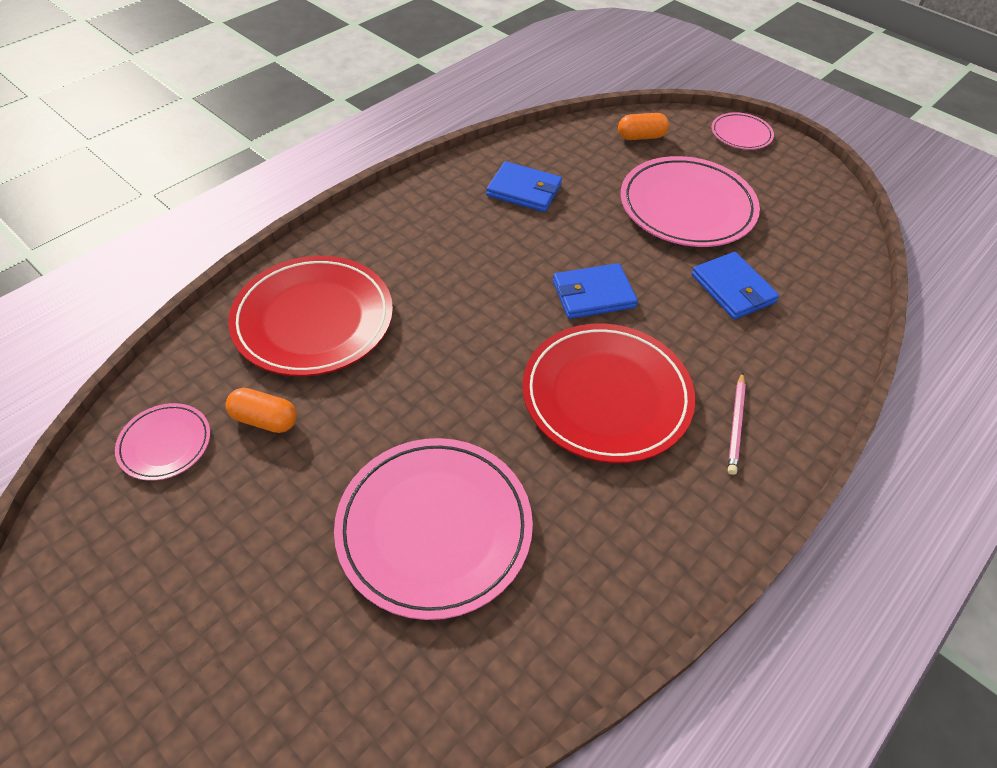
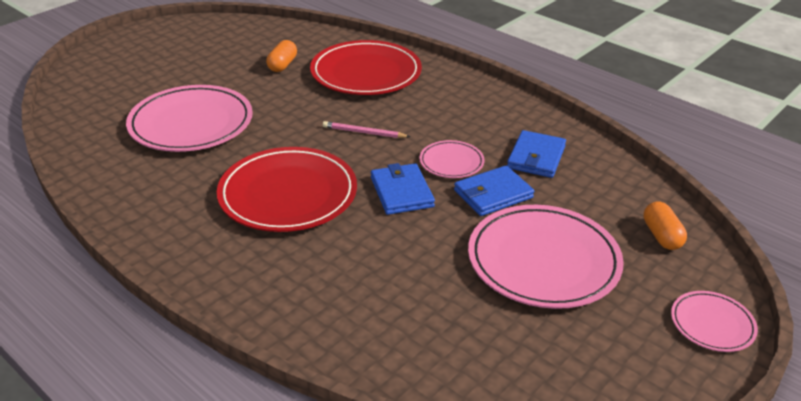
camera: 90 degrees right, 15 degrees down
(165, 444) = (269, 40): pink plate -> pink plate (451, 162)
(733, 289) = (418, 281): blue wallet -> blue wallet (493, 194)
(736, 424) = (249, 262): pink pencil -> pink pencil (364, 132)

